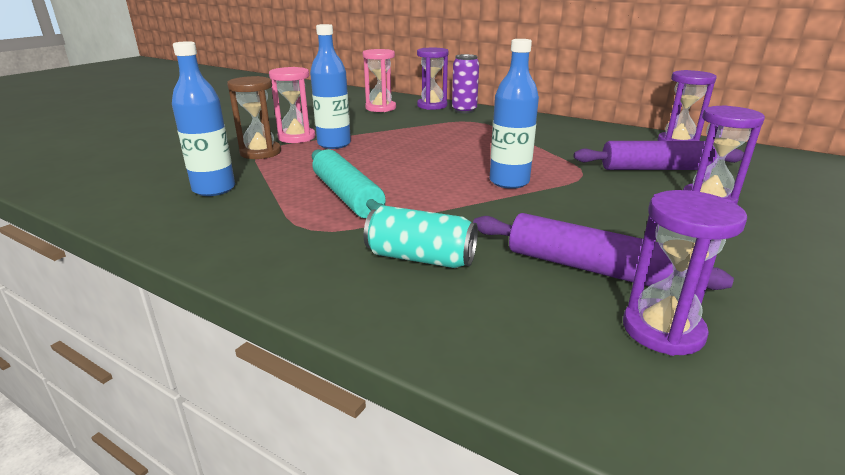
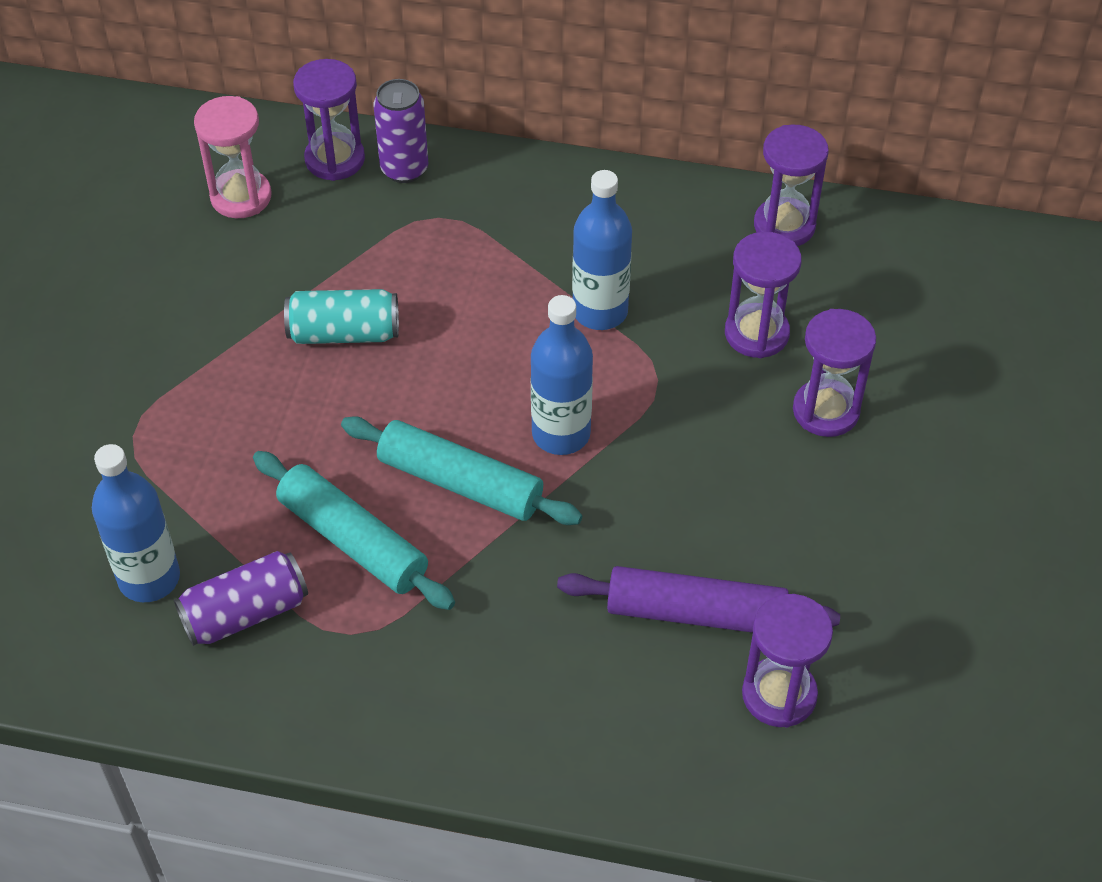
camera: 20 degrees left, 25 degrees up
(253, 209) = (245, 613): none -> purple can
(260, 152) = (137, 446): brown hourglass -> none
(296, 137) = (160, 372): pink hourglass -> none
(334, 144) = (241, 380): blue bottle -> blue bottle (600, 311)
(420, 258) = (511, 652): turquoise can -> turquoise can (344, 333)
(432, 188) = (460, 482): none -> turquoise rolling pin
(656, 169) = (756, 333): purple rolling pin -> purple hourglass

